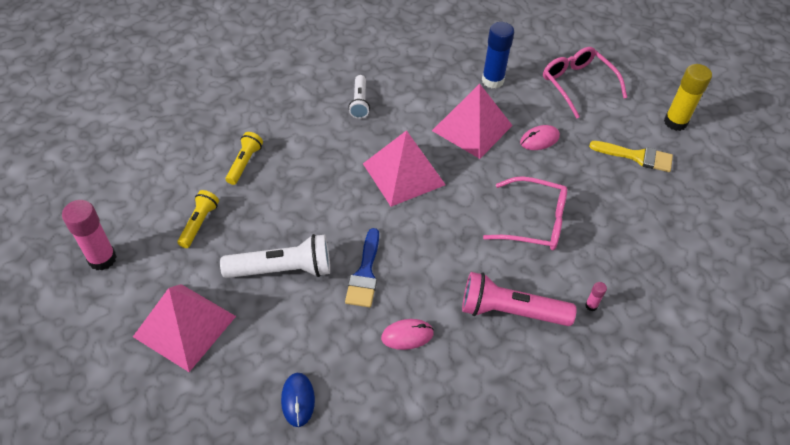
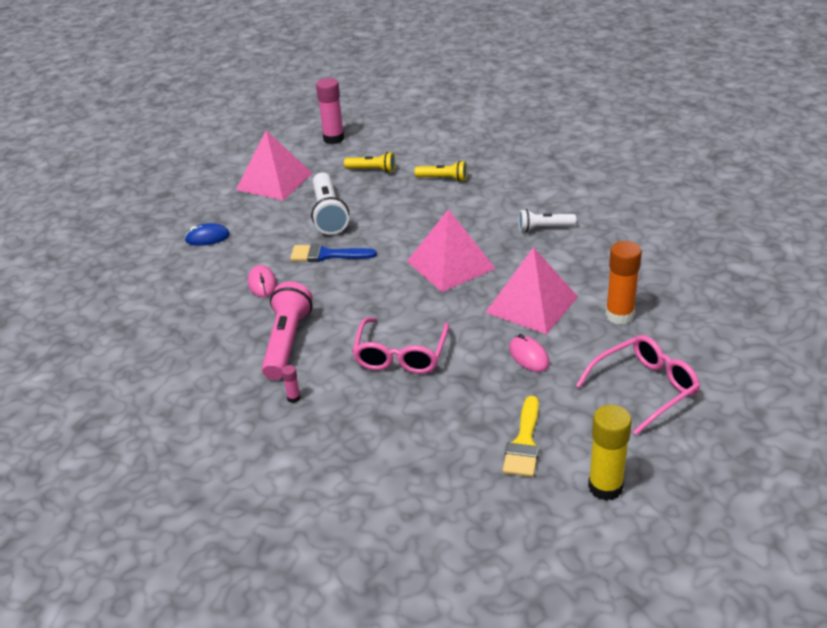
camera: 90 degrees right, 15 degrees down
(492, 80) = (619, 315): blue glue stick -> orange glue stick

